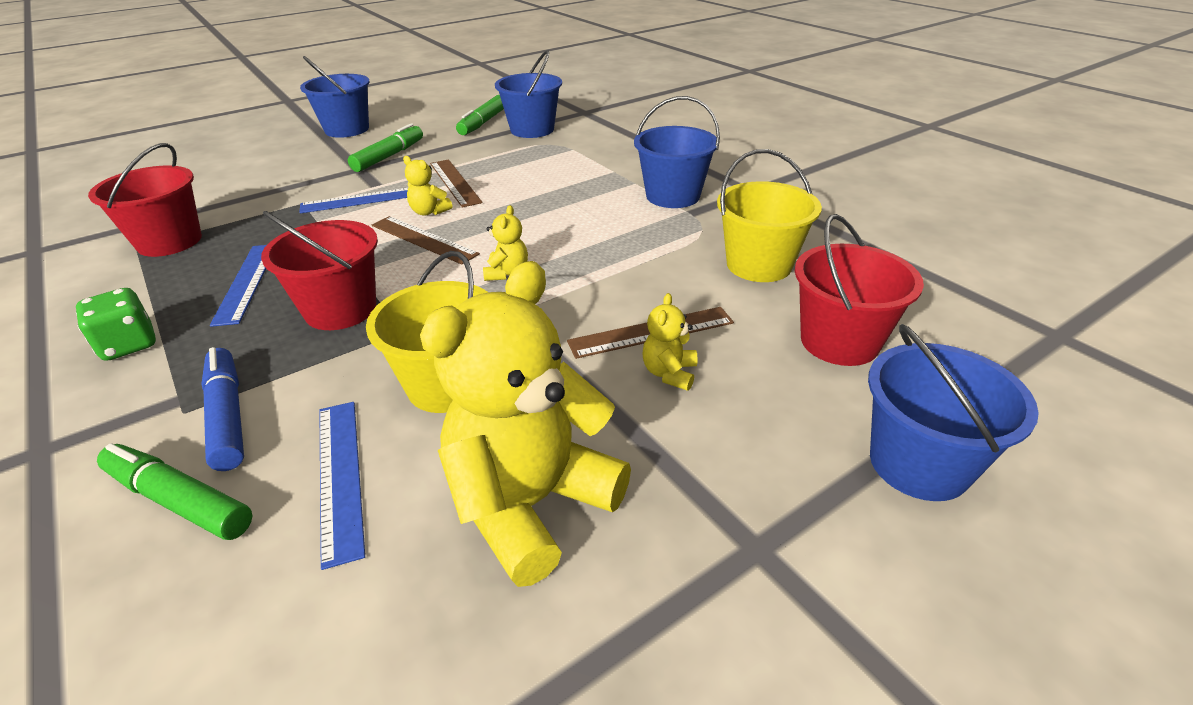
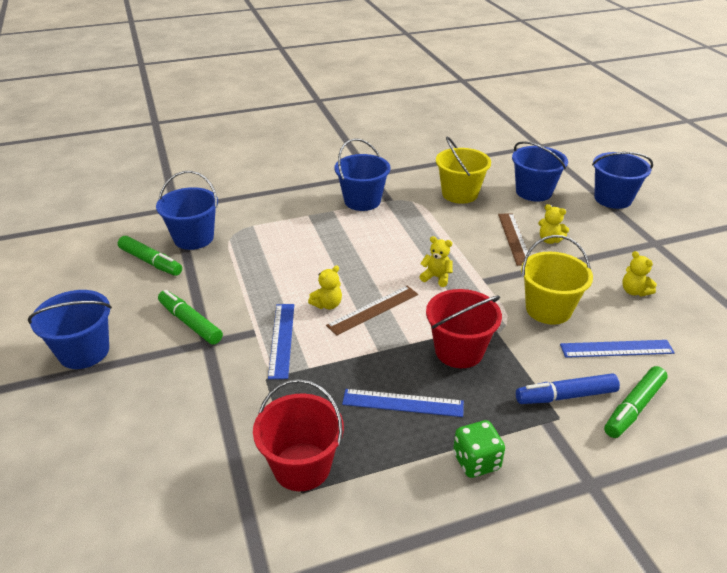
camera: 75 degrees left, 0 degrees up
(454, 182) = (279, 288): brown ruler -> none
(531, 504) = (634, 291): yellow teddy bear -> yellow teddy bear, size x0.42
(839, 341) = (533, 192): red bucket -> blue bucket

